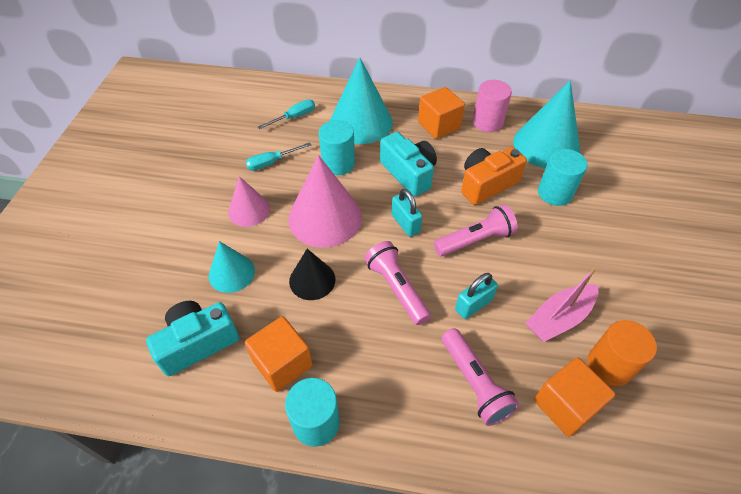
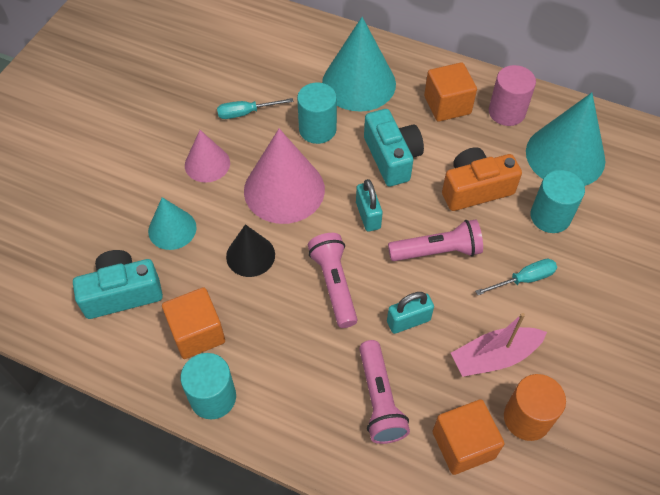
camera: 15 degrees right, 5 degrees up
(294, 117) = (286, 62): turquoise screwdriver -> turquoise screwdriver (524, 279)

